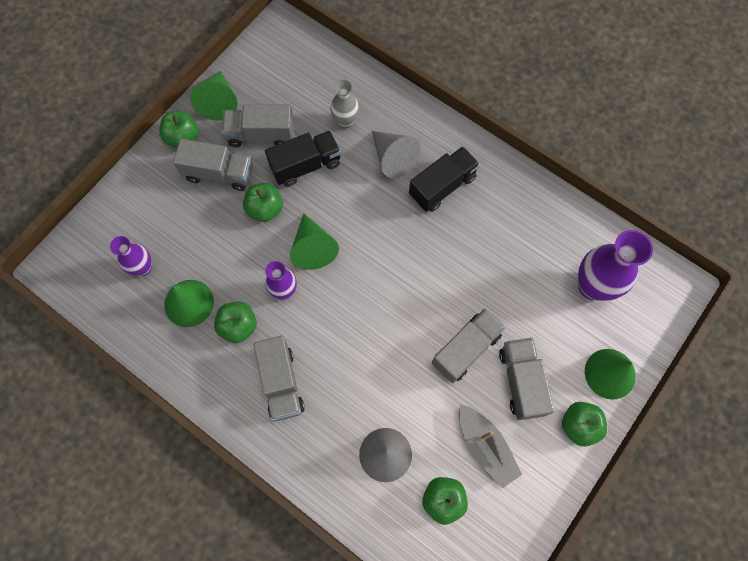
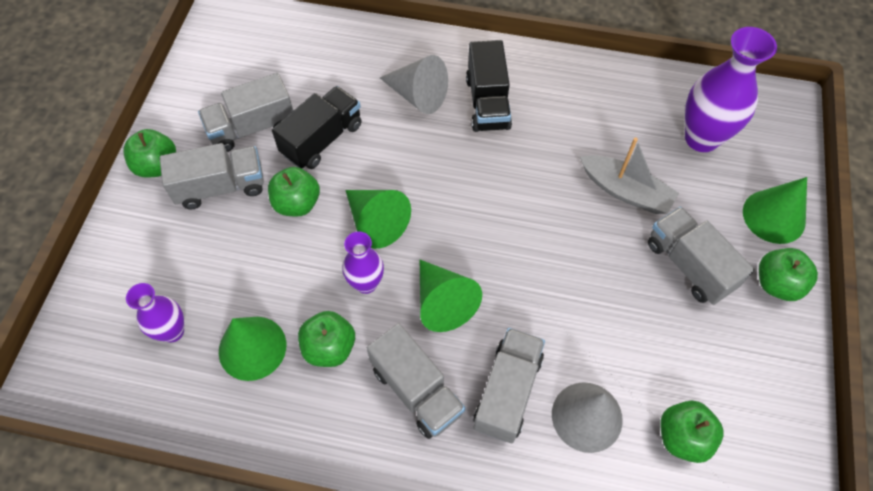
camera: 25 degrees left, 10 degrees down
(219, 102) = (184, 112): green cone -> green cone (443, 302)
(345, 121) = (345, 79): grey vase -> none
(442, 186) = (487, 103): black truck -> black truck turned 150 degrees clockwise
(466, 349) = (609, 257): grey truck -> grey truck (507, 392)
(485, 447) = (693, 353): grey boat -> grey boat (626, 191)

